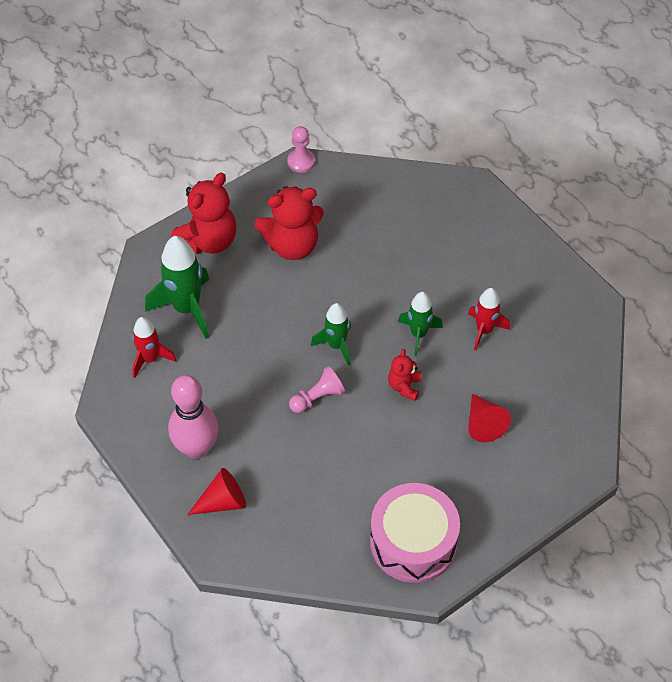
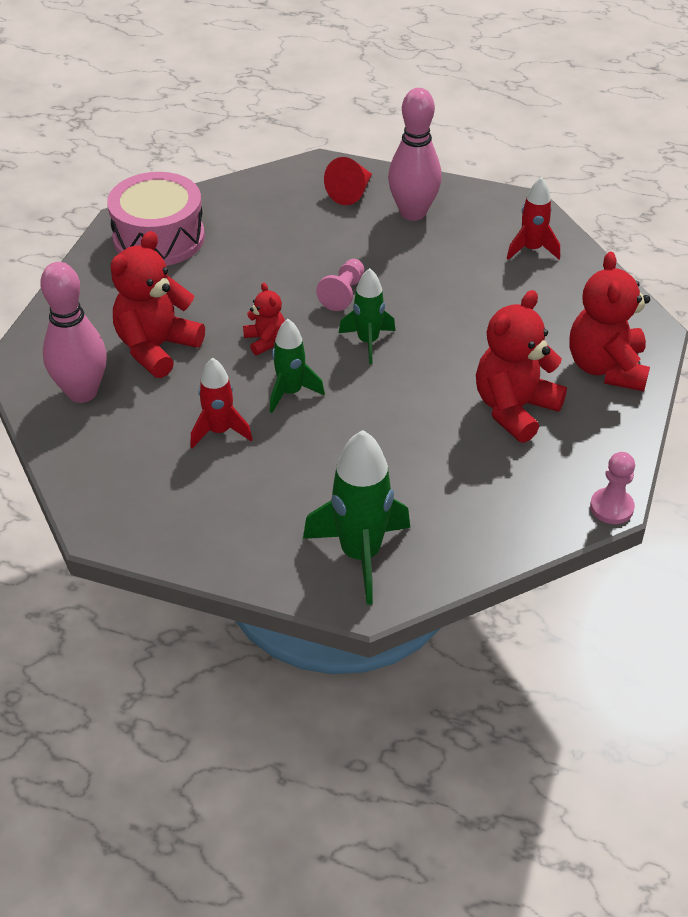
camera: 145 degrees right, 10 degrees down
(186, 308) = (549, 301): green rocket -> green rocket (360, 554)
(483, 424) = (156, 348): red cone -> red teddy bear
(557, 413) = (82, 392): none -> pink bowling pin

